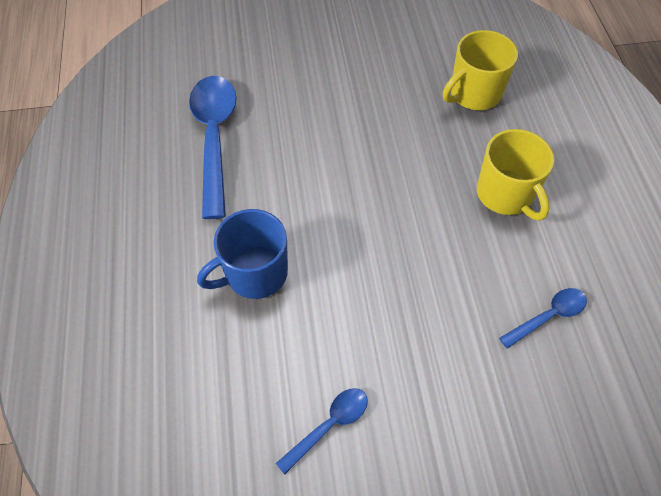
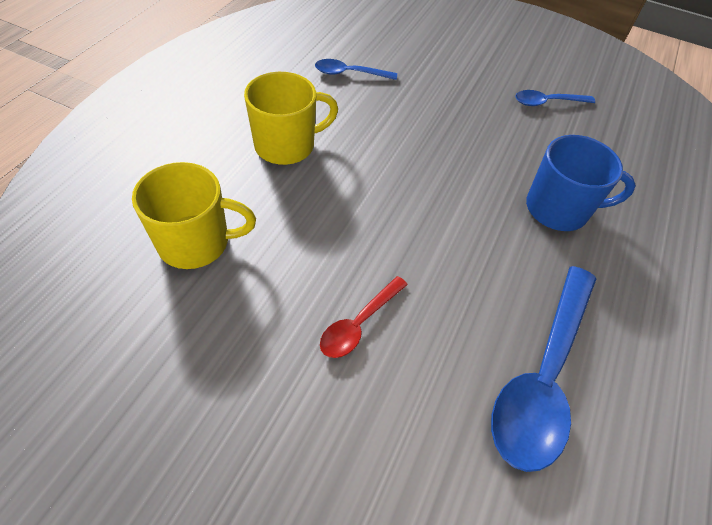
camera: 150 degrees left, 5 degrees down
(338, 107) = (359, 323): none -> red spoon
(505, 194) = (286, 145): yellow mug -> yellow mug turned 60 degrees clockwise

